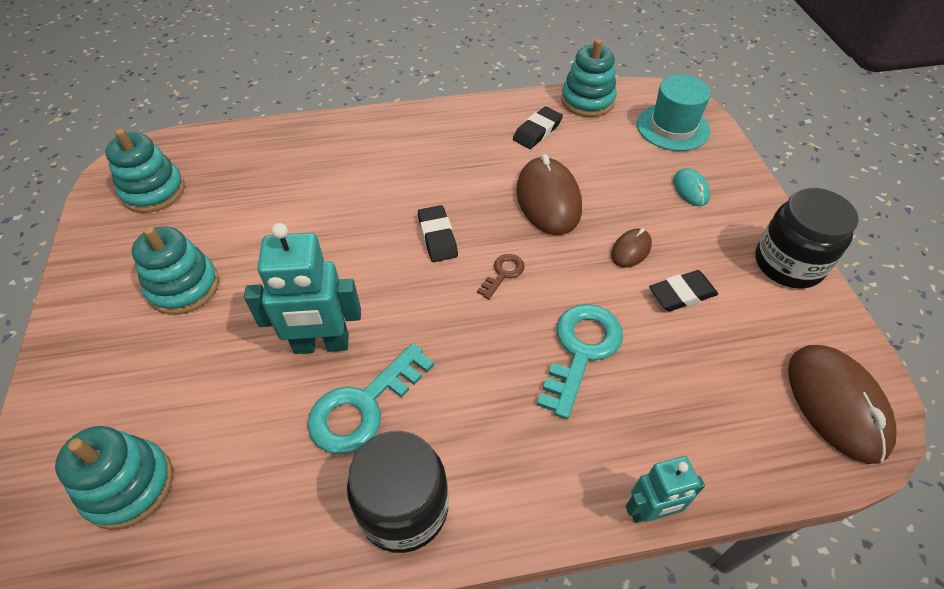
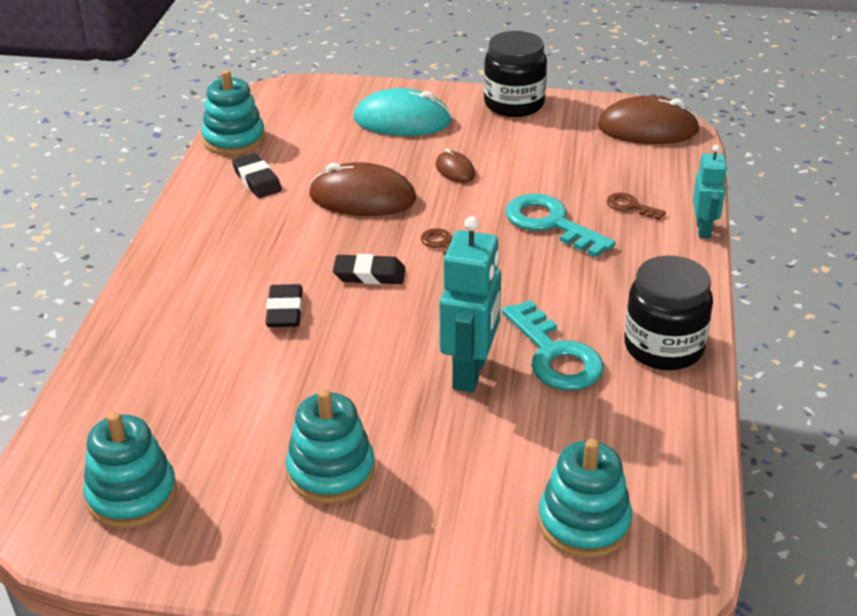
camera: 70 degrees left, 15 degrees down
(655, 420) = (631, 206): none -> brown key
(673, 127) = (314, 105): turquoise hat -> none
(682, 294) = (518, 160): black eraser -> black eraser (285, 311)
(690, 189) = (402, 120): turquoise mouse -> turquoise mouse, size x1.98

